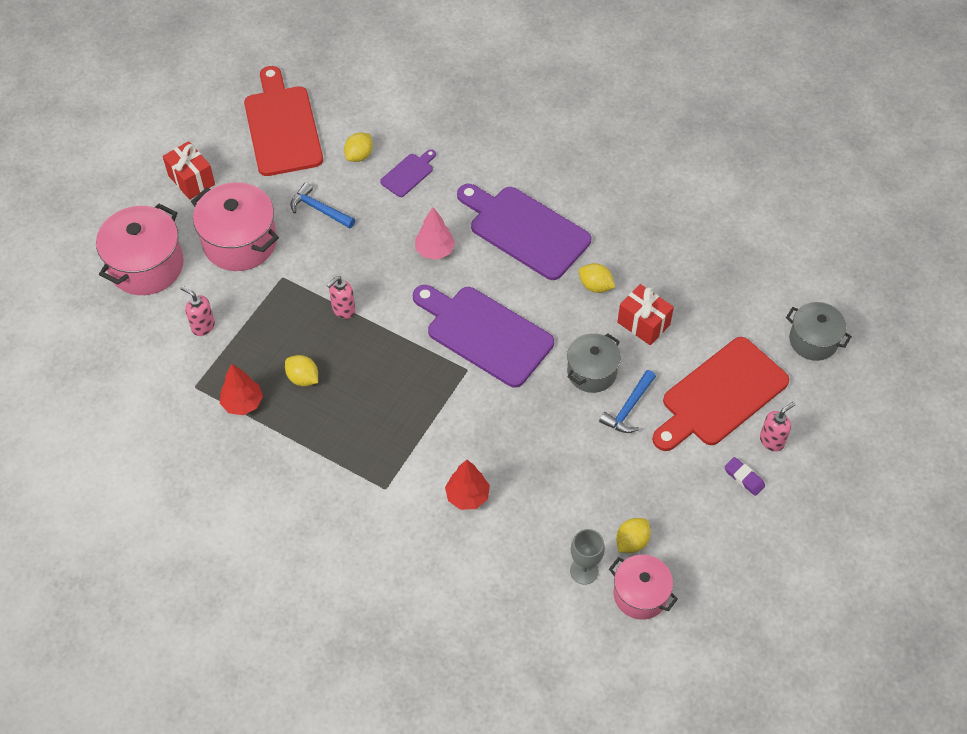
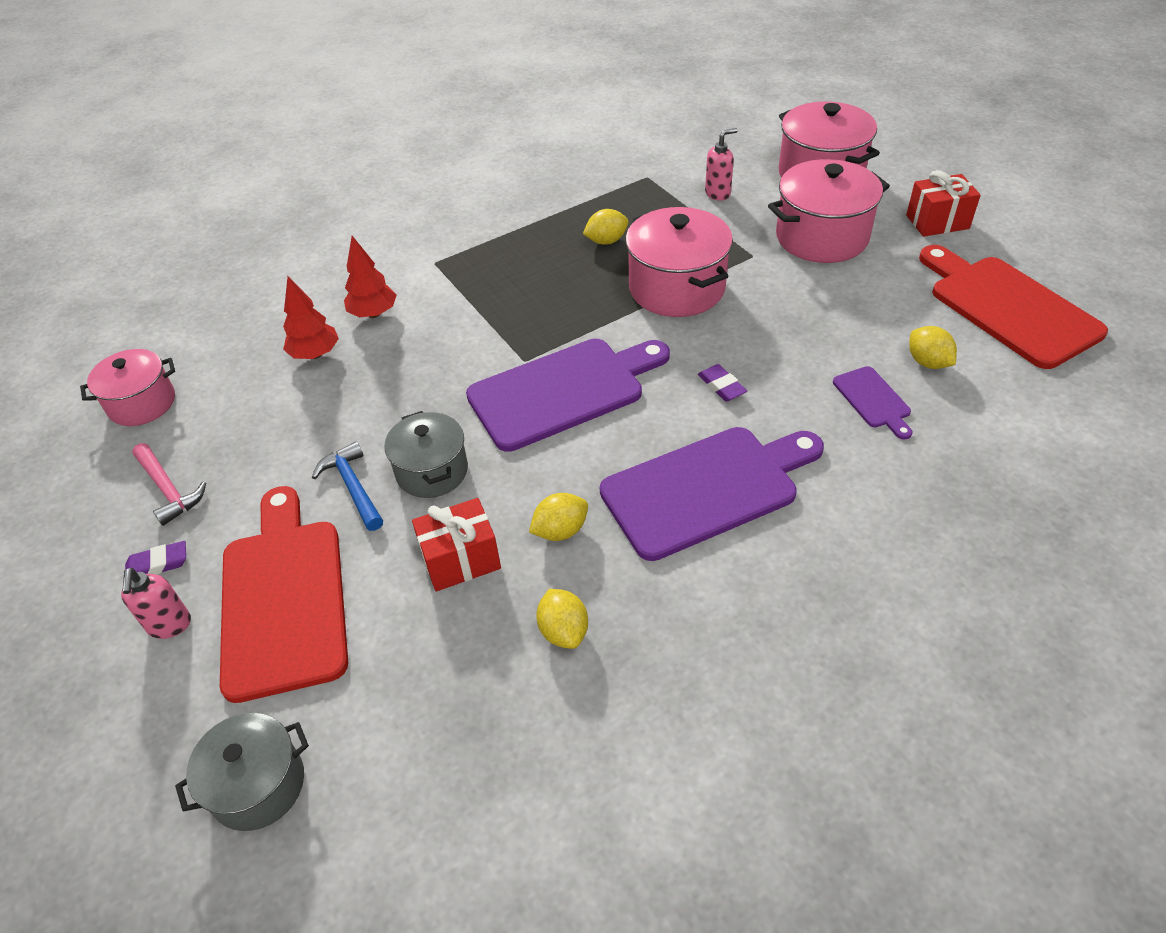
camera: 120 degrees right, 10 degrees down
(243, 403) = (605, 199): red tree -> red tree (315, 354)
(282, 127) = (1008, 307): red cutting board -> red cutting board turned 135 degrees counterclockwise
(319, 209) = (844, 305): blue hammer -> none
(343, 310) = (677, 288): pink soap dispenser -> pink pot
(435, 250) = (721, 386): pink tree -> purple eraser
(584, 571) = (211, 370): grey goblet -> none
(631, 542) = (199, 420): yellow lemon -> yellow lemon (563, 631)
(694, 515) = (168, 489): none -> pink hammer

